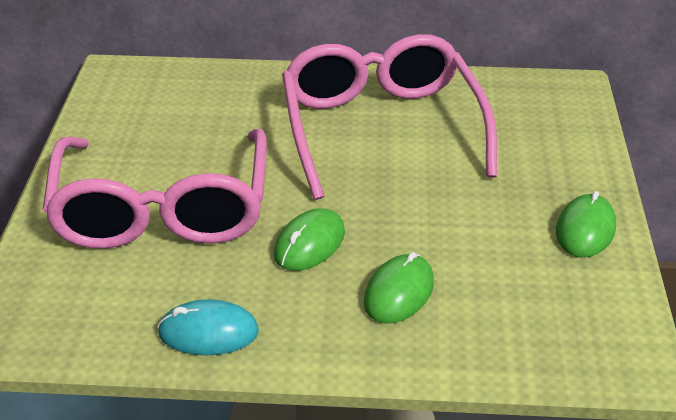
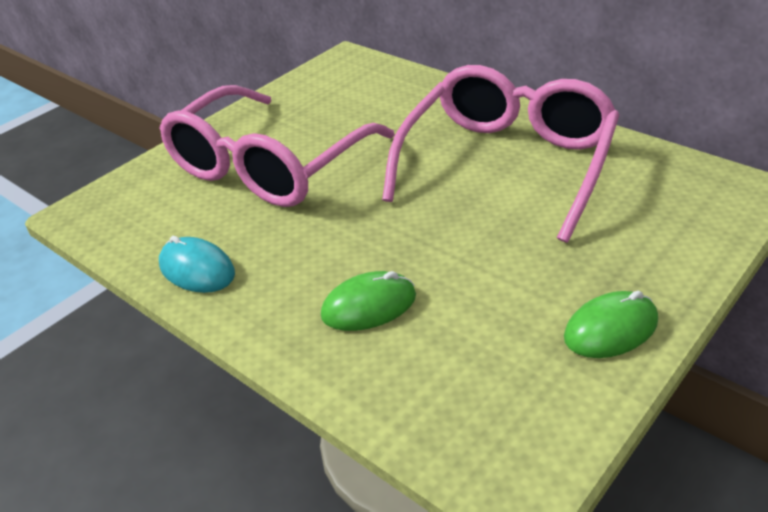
camera: 40 degrees right, 0 degrees up
(309, 244) = (343, 234): green mouse -> none

